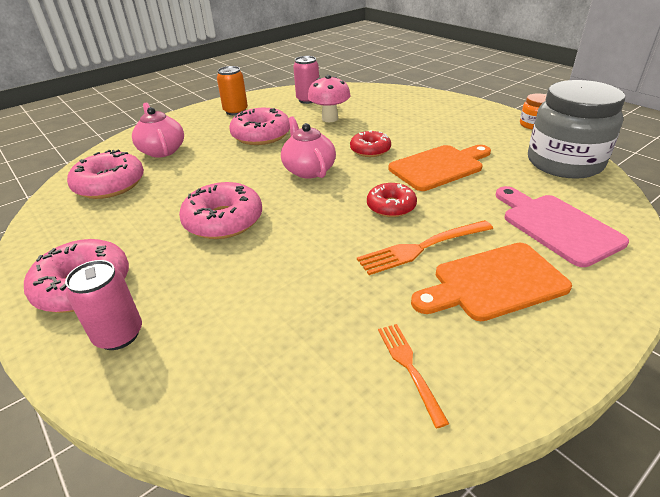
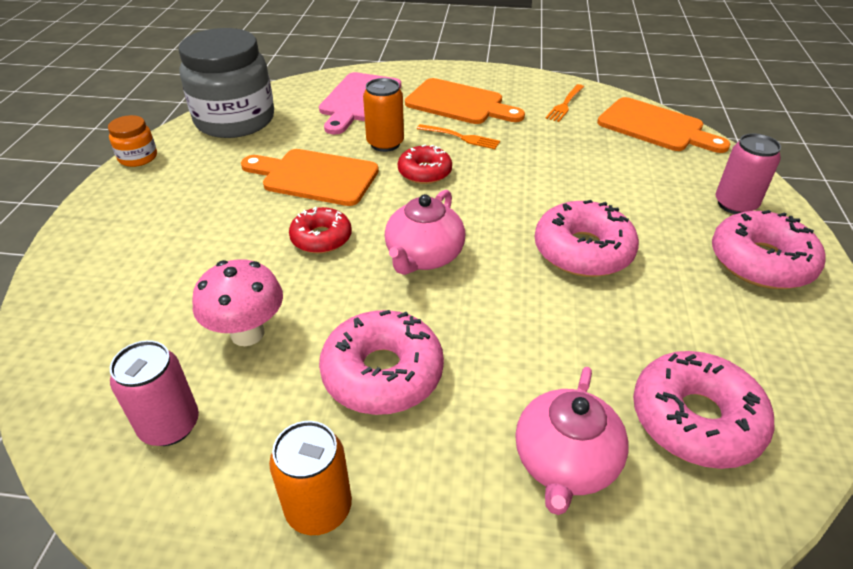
camera: 135 degrees left, 5 degrees up
(269, 409) = (655, 127): none -> orange cutting board
(422, 248) = (461, 137): orange fork -> orange fork, size x0.64
(455, 208) = (385, 143): none -> orange can

